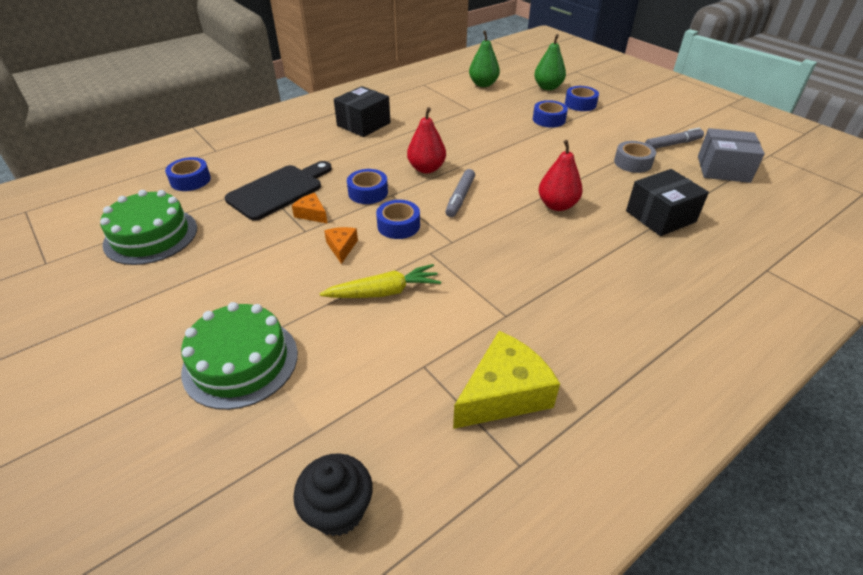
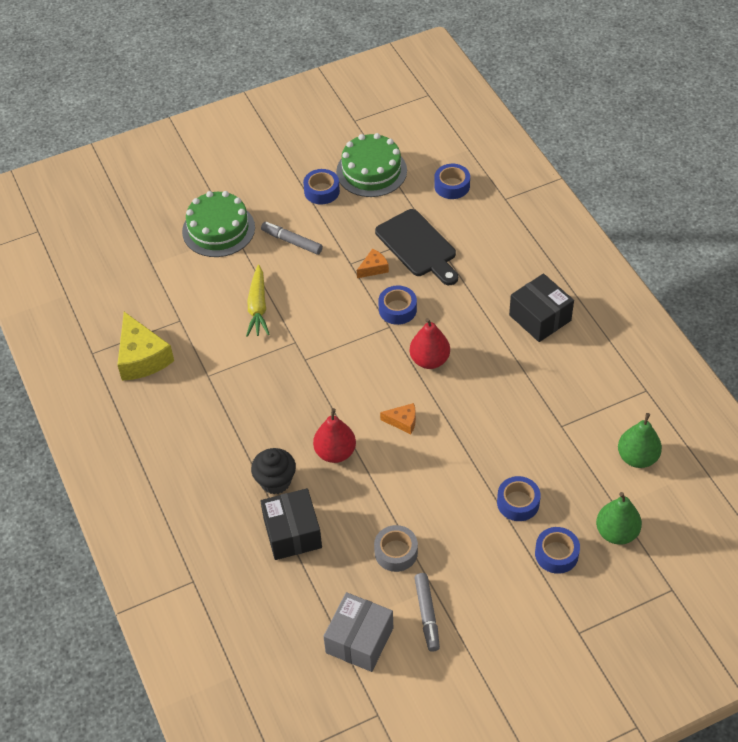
camera: 105 degrees right, 10 degrees up
(338, 510) = (101, 272): black cupcake -> black cupcake (275, 481)
(342, 247) = (320, 285): orange cheese -> orange cheese (402, 421)
(398, 225) = (339, 326): blue tape -> blue tape (321, 191)
(460, 197) = (370, 378): grey marker -> grey marker (292, 242)

